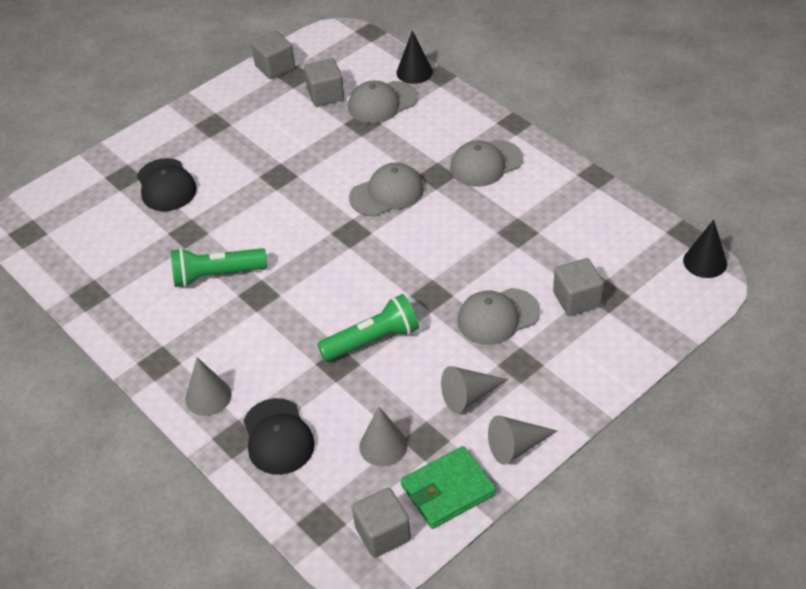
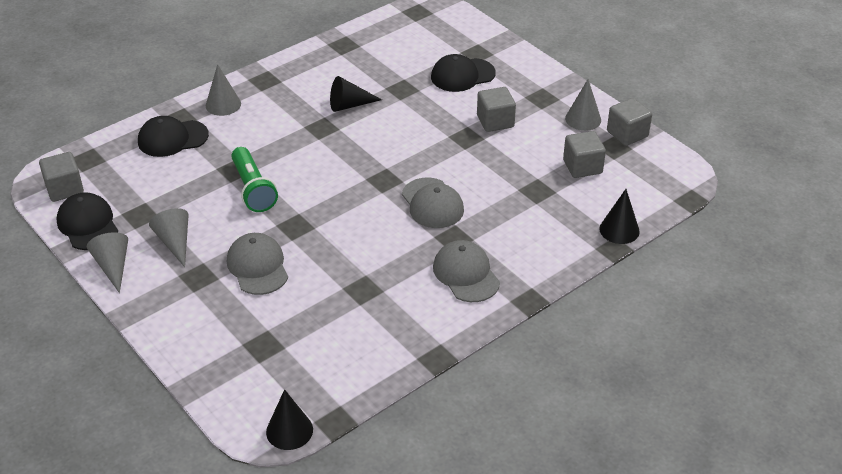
camera: 90 degrees right, 5 degrees down
(216, 275) = (349, 105): green flashlight -> black cone
(382, 103) = (568, 205): grey cap -> none
(383, 446) = (143, 192): grey cone -> grey cone (583, 119)
(448, 490) = (88, 224): green wallet -> black cap
(577, 299) = (264, 322): grey cube -> grey cube (495, 121)

